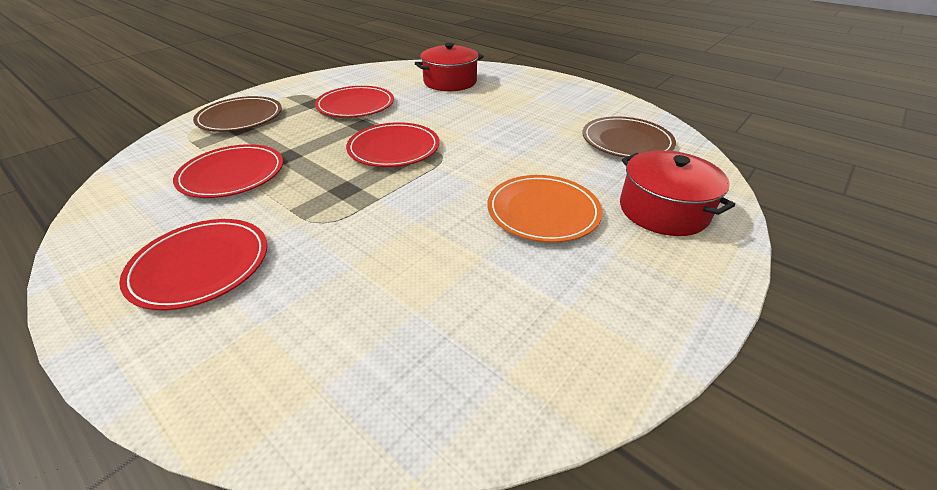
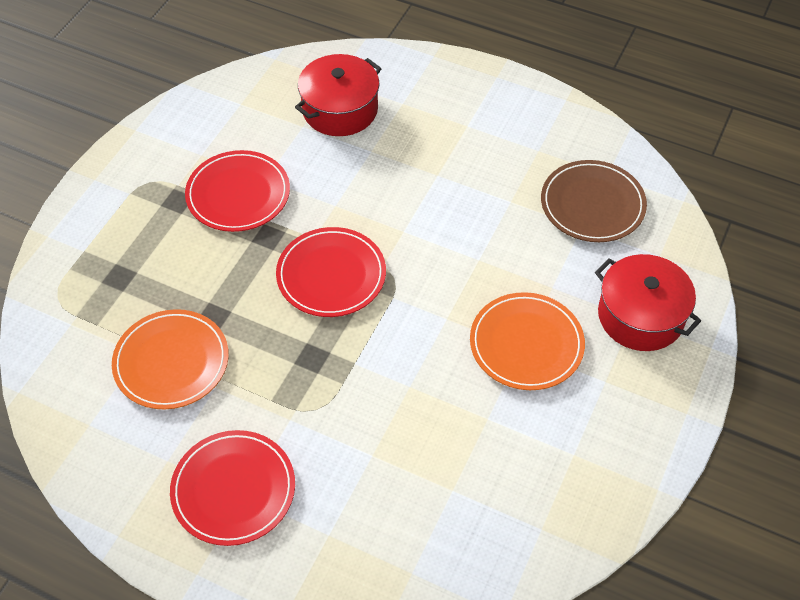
camera: 15 degrees left, 15 degrees up
(232, 175) = (171, 362): red plate -> orange plate
(240, 118) = (101, 254): brown plate -> none

